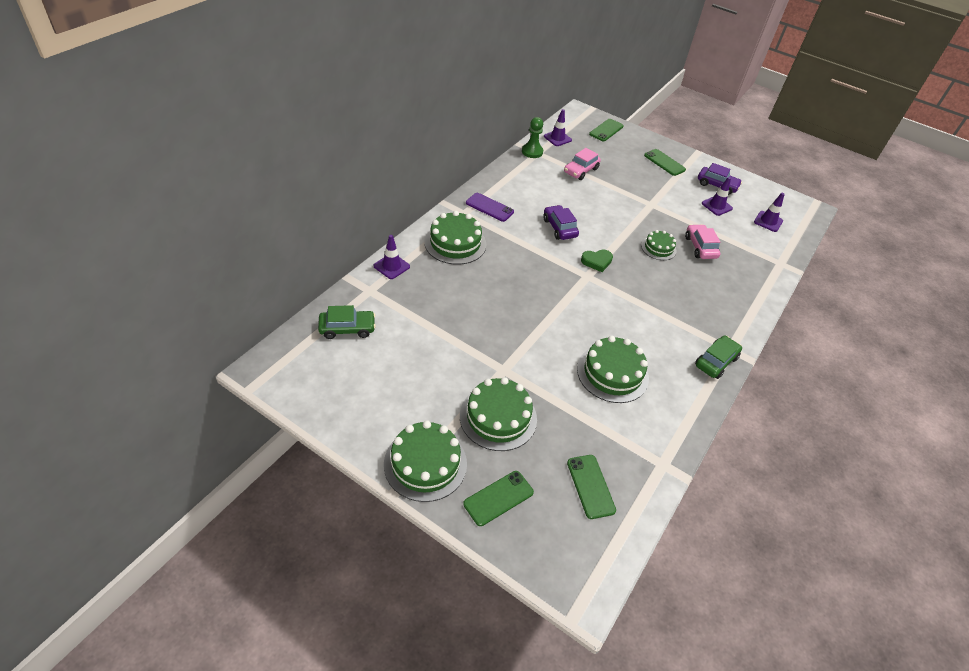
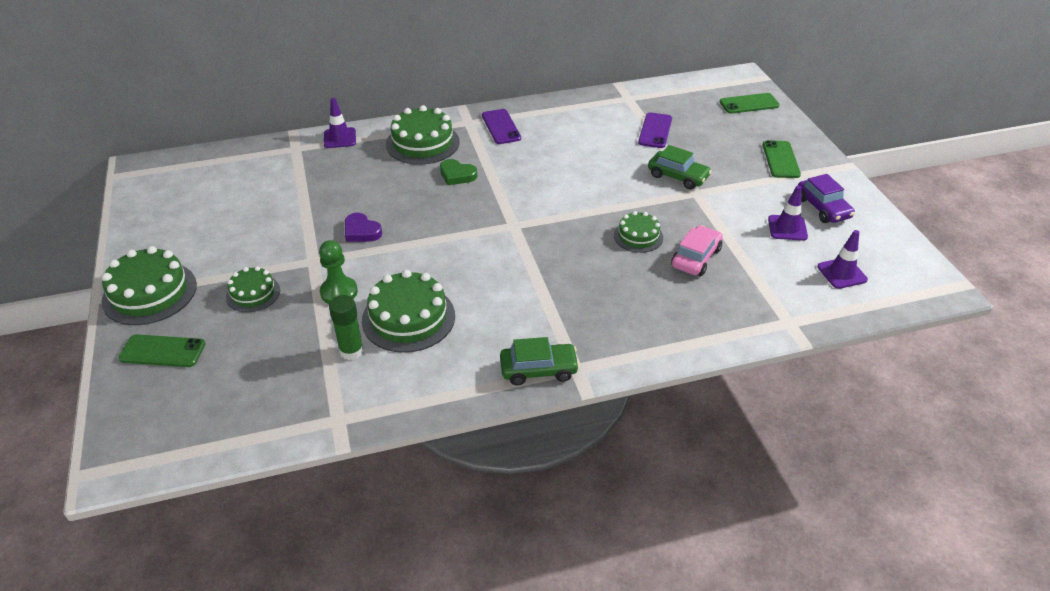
camera: 45 degrees right, 5 degrees down
(347, 328) = (238, 168): green car -> green car (678, 176)
(498, 417) = (253, 293): green cake -> green cake, size x0.59
(505, 330) = (361, 231): none -> purple heart
(532, 152) = (623, 95): green pawn -> green pawn (339, 292)
(557, 138) = (673, 92): purple traffic cone -> none
(559, 228) = (548, 172): purple car -> none
(581, 170) = (655, 131): pink car -> purple phone
(590, 486) = (246, 392): green phone -> none
(597, 261) = (544, 217): green heart -> green heart (457, 175)
(611, 416) = (351, 351): none -> green glue stick

